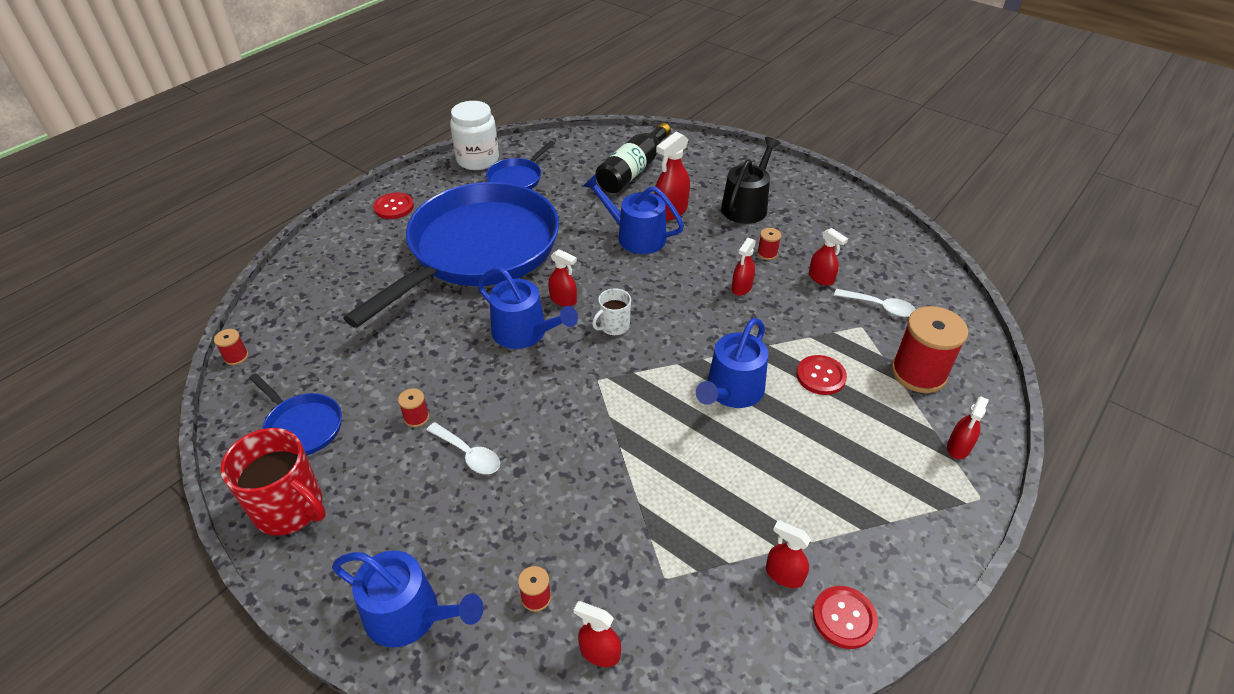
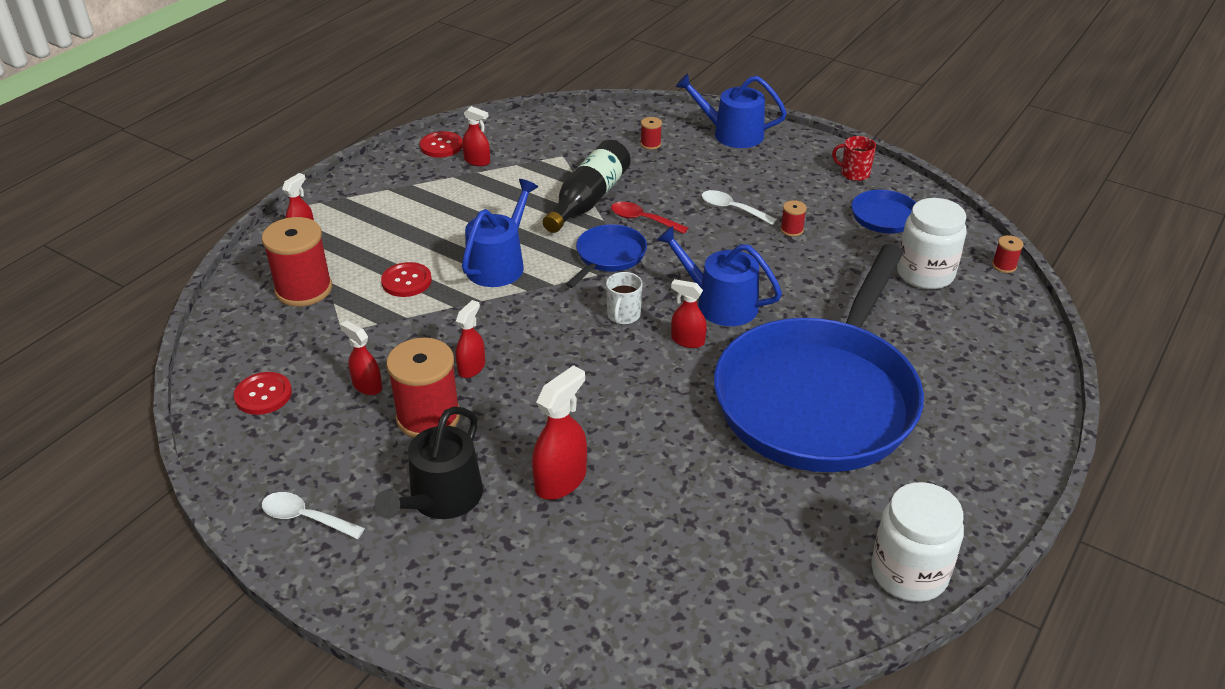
camera: 175 degrees right, 5 degrees down
(290, 508) = (854, 173): red mug -> red mug, size x0.54
(318, 352) = (925, 274): none -> white jar
(394, 207) = (981, 461): red button -> red button (263, 395)
(517, 178) = (821, 533): blue pan -> blue pan (608, 256)
(575, 444) = (642, 220): none -> red spoon
(599, 652) = (603, 127): red spray bottle -> none
(613, 326) = (623, 315): white mug -> white mug turned 150 degrees clockwise
(633, 170) = (627, 566): black bottle -> black bottle (588, 199)
(635, 236) = (610, 432): blue watering can -> none
(767, 253) = (428, 417): red spool -> red spool, size x2.29
(880, 307) = (309, 354): white spoon -> white spoon (305, 518)

